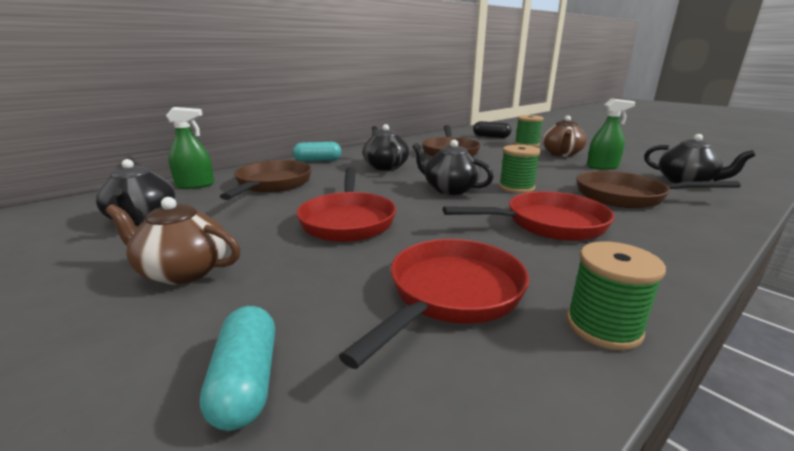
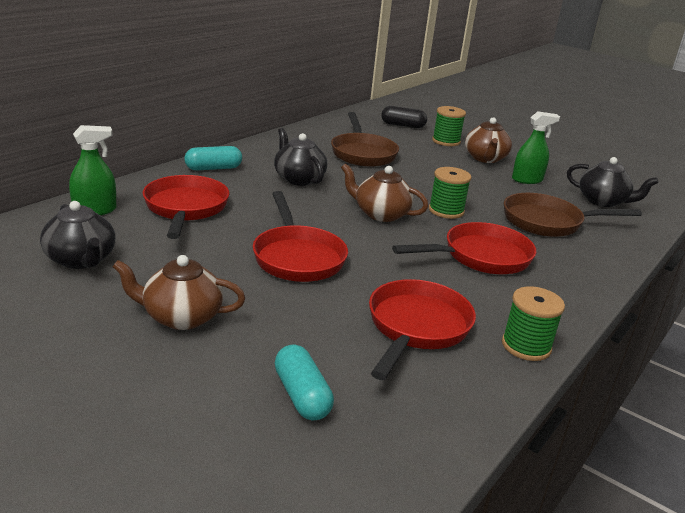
camera: 15 degrees left, 5 degrees up
(272, 184) = (185, 208): brown pan -> red pan
(449, 189) = (381, 214): black teapot -> brown teapot

